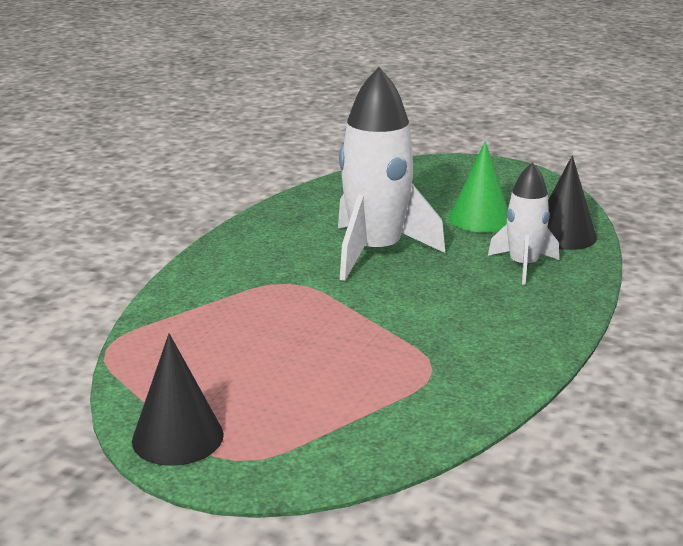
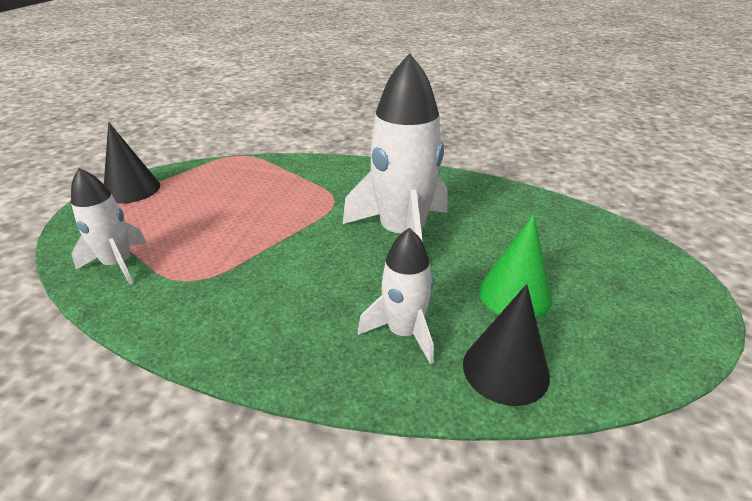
camera: 80 degrees right, 10 degrees up
(389, 421) = (118, 264): none -> white rocket

